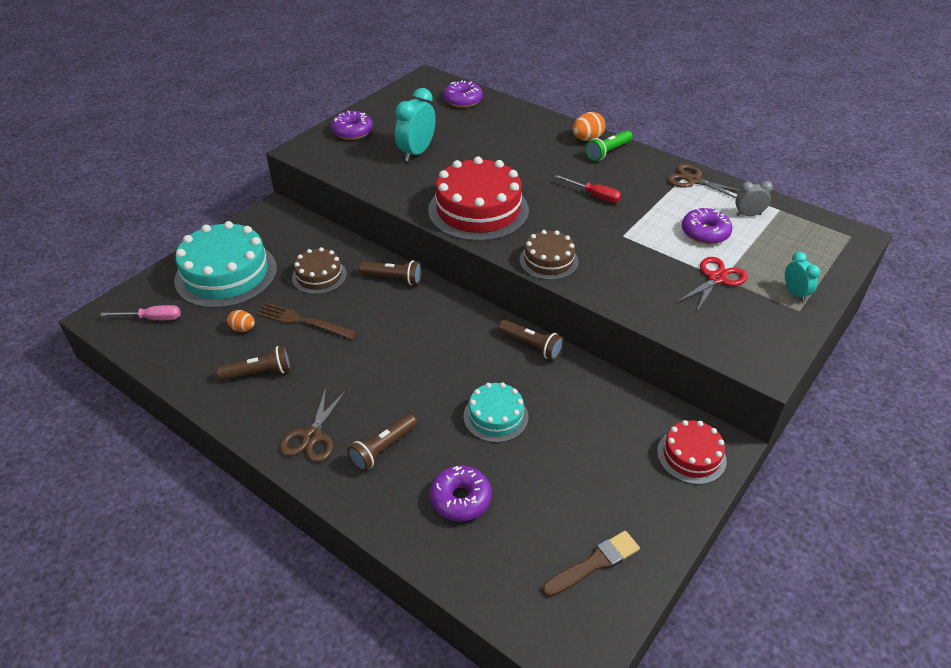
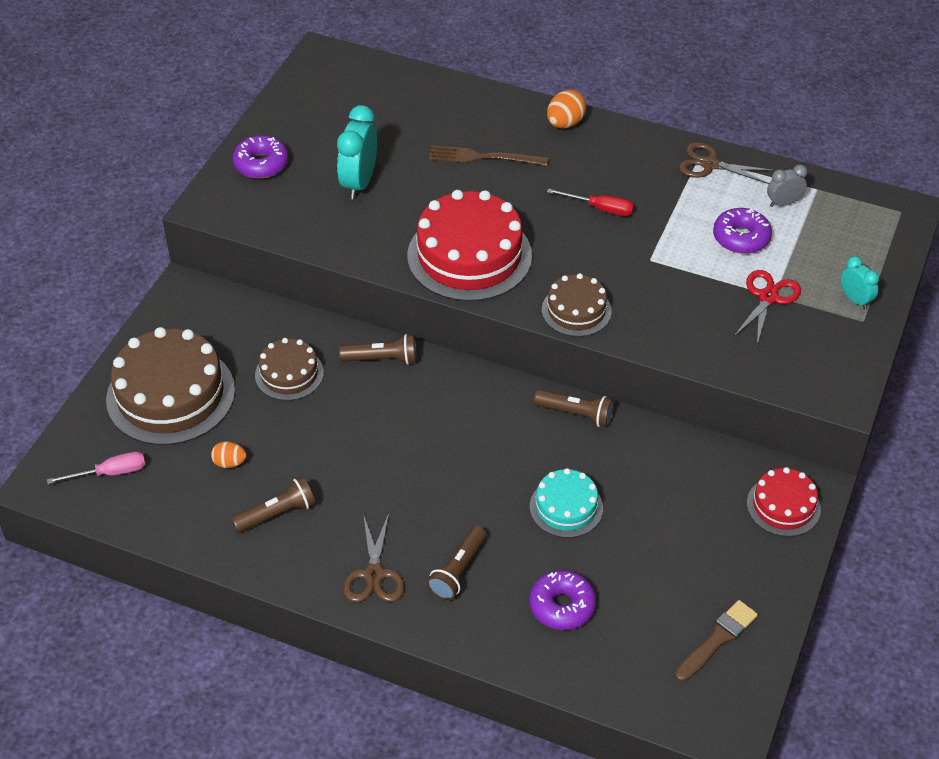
camera: 15 degrees left, 5 degrees up
(226, 274) = (170, 395): turquoise cake -> brown cake
(303, 321) = (298, 438): brown fork -> brown fork (483, 157)
(463, 100) = (385, 87): purple donut -> none
(608, 152) = (596, 139): green flashlight -> none

